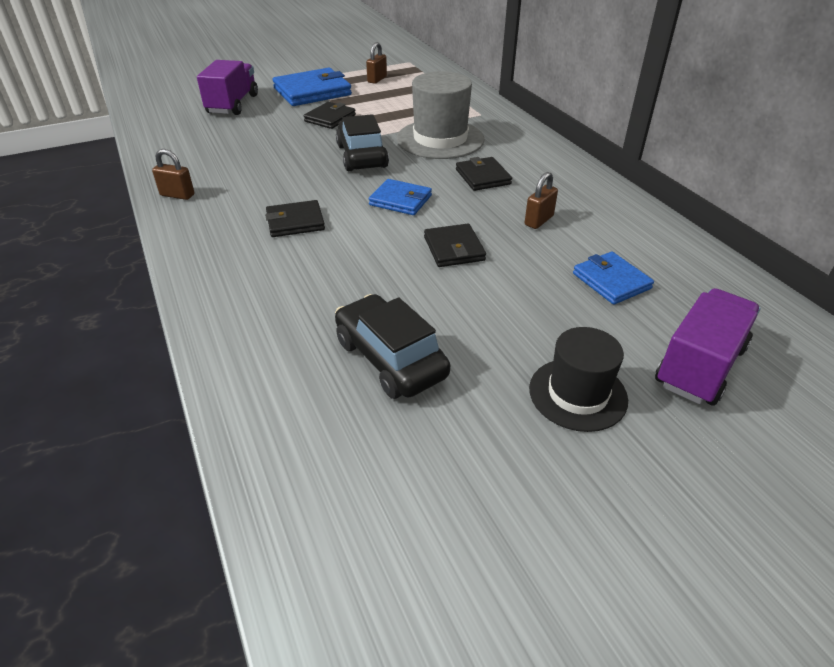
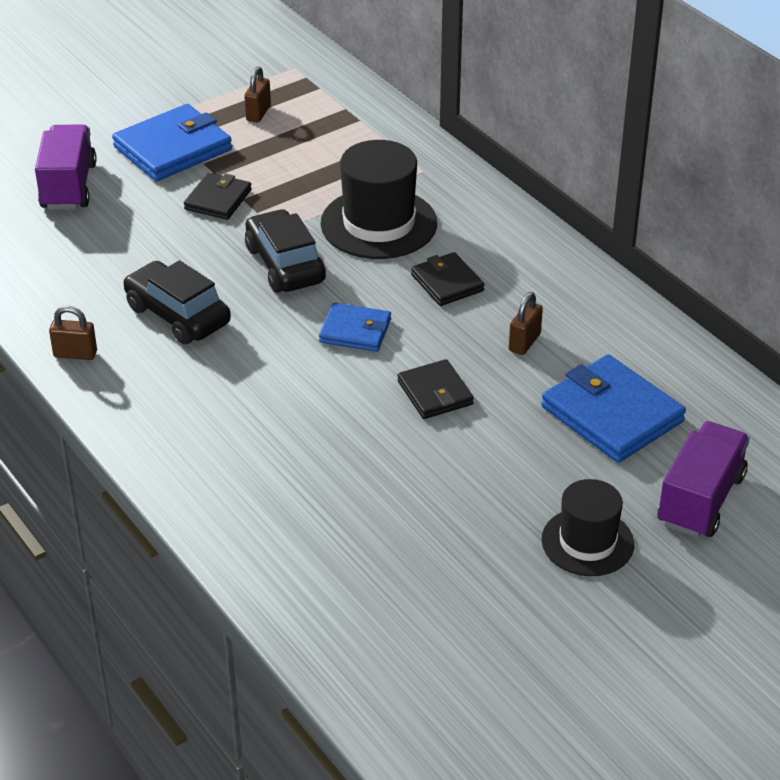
camera: 10 degrees left, 0 degrees up
(295, 222) = (239, 377): black wallet -> none
(390, 359) = (401, 530): black car -> black car (177, 315)
(440, 139) = (379, 224): grey hat -> black hat
(611, 281) = (611, 414): blue wallet -> blue wallet, size x1.70

